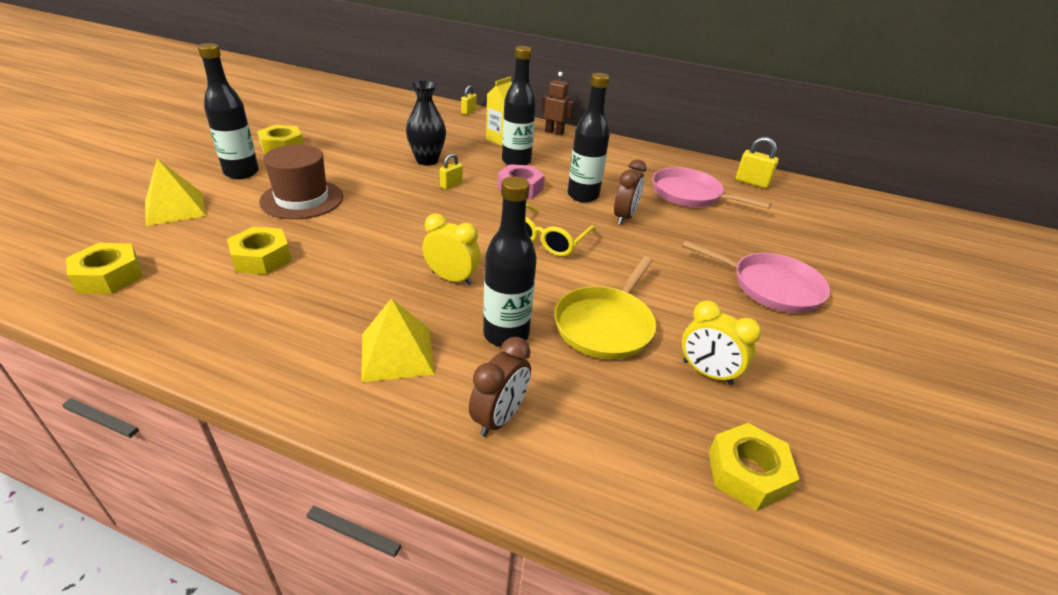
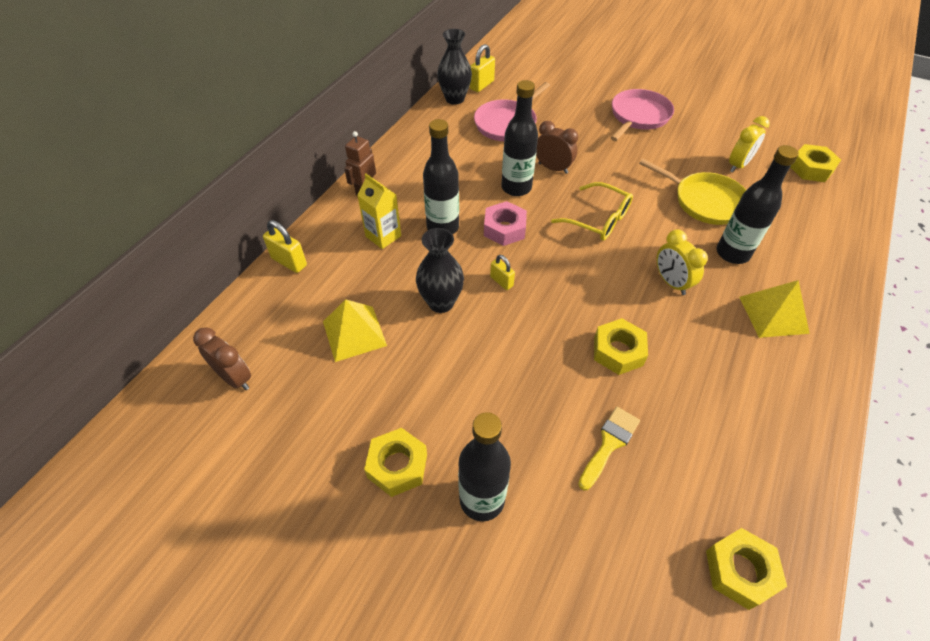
camera: 80 degrees left, 15 degrees up
(175, 208) = (586, 554): yellow pyramid -> yellow pyramid (354, 333)
(261, 258) = (673, 430): yellow nut -> yellow nut (618, 351)
(263, 224) = (609, 444): none -> yellow brush
(302, 199) = (547, 415): brown hat -> none
(452, 278) = (671, 282): yellow clock -> yellow clock turned 60 degrees counterclockwise
(468, 112) = (289, 262): yellow padlock -> yellow padlock, size x1.53
(499, 418) = (813, 261): brown clock -> brown clock (235, 378)
(713, 168) = (455, 99): none -> black vase

